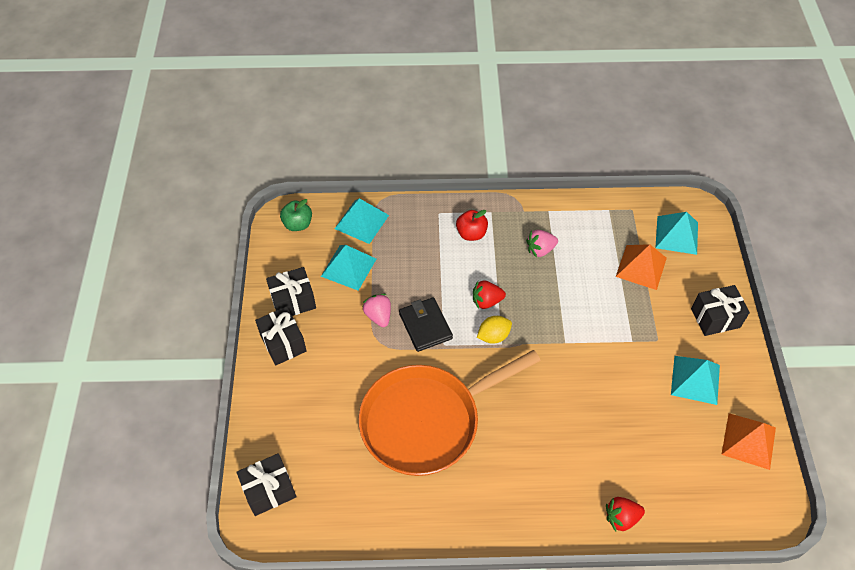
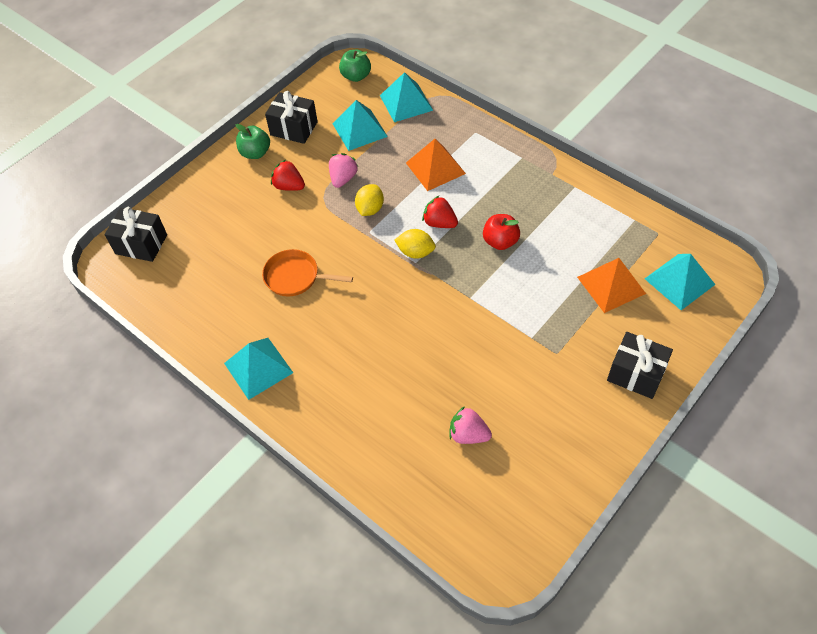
camera: 45 degrees right, 0 degrees up
(283, 343) = (255, 153): black gift -> green apple
(425, 326) = (370, 209): black wallet -> yellow lemon
(427, 421) = (295, 277): orange pan -> orange pan, size x0.46
(471, 234) = (485, 164): red apple -> red apple (500, 241)
(540, 250) = (531, 213): pink strawberry -> pink strawberry (468, 434)
(621, 518) = (363, 461): red strawberry -> red strawberry (289, 186)
(695, 379) = (555, 408): turquoise pyramid -> turquoise pyramid (258, 367)
(748, 440) = (548, 494): orange pyramid -> orange pyramid (435, 168)

